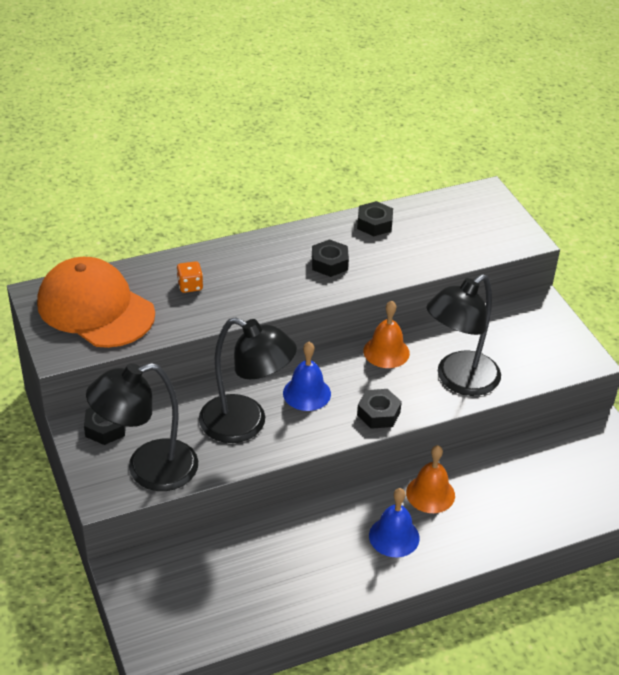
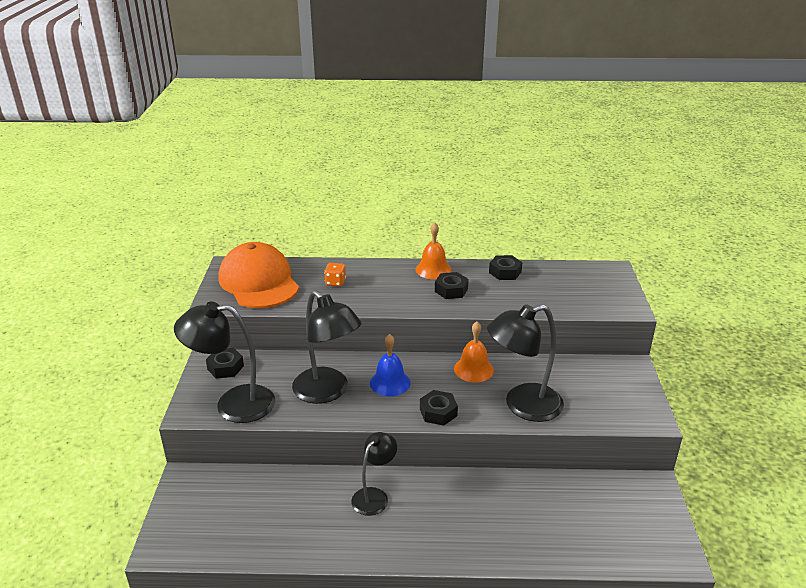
camera: 25 degrees right, 10 degrees down
(343, 523) = (374, 496): none -> black lamp
(394, 536) = (410, 520): blue bell -> none
(430, 494) = (462, 495): orange bell -> orange bell (433, 269)

